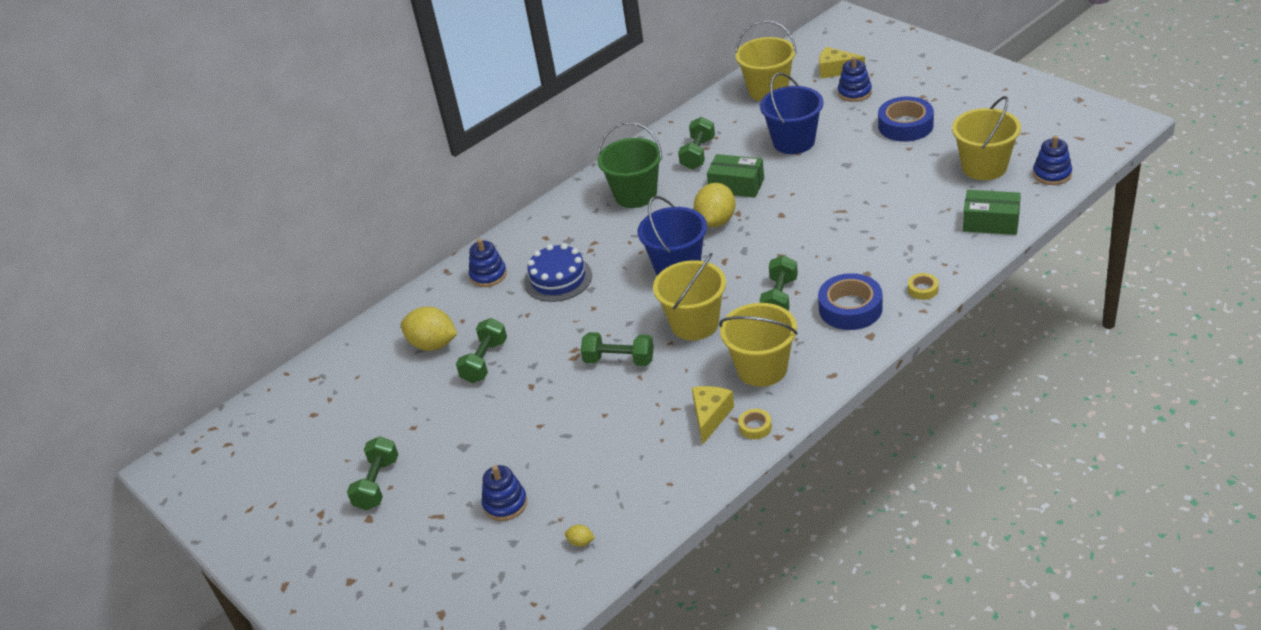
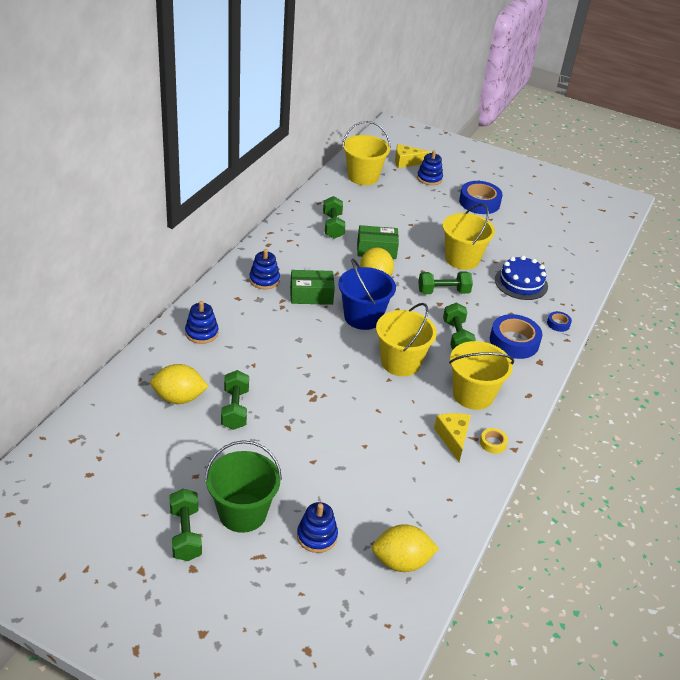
camera: 30 degrees left, 0 degrees up
(558, 279) = (266, 332): blue cake -> blue cake (521, 283)
(581, 542) = (401, 562): yellow lemon -> yellow lemon, size x2.36
(619, 360) = (354, 398): green dumbbell -> green dumbbell (443, 292)
(635, 195) = (298, 260): green bucket -> green bucket (242, 513)
(794, 142) = (403, 215): blue bucket -> none
(923, 289) = (558, 324): yellow tape -> blue tape
(984, 167) = (551, 231): yellow bucket -> yellow bucket (462, 259)
(991, 222) = (577, 271): green box -> green box (311, 295)
(1052, 174) = (599, 235): blue stacking toy -> blue stacking toy (264, 280)

